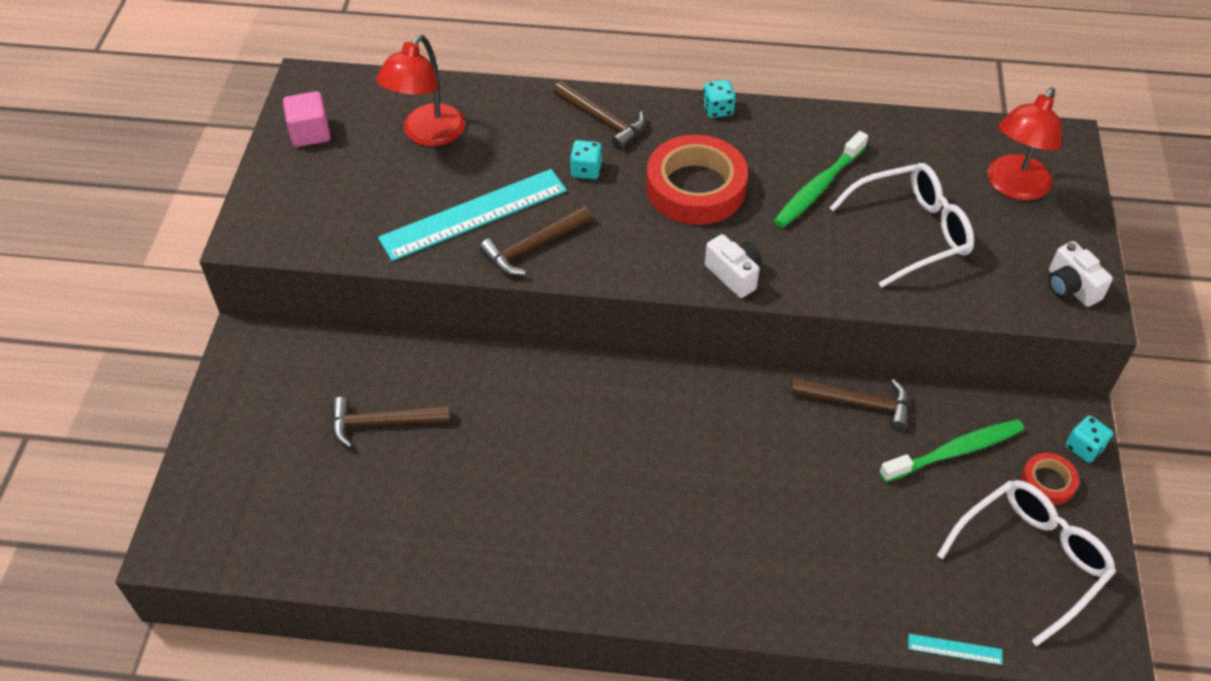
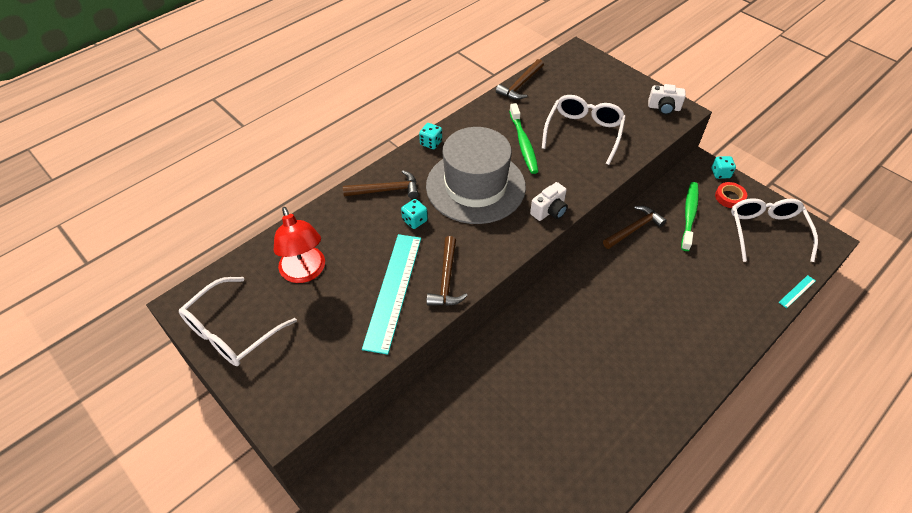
camera: 50 degrees left, 0 degrees up
(310, 133) = (232, 331): pink cube -> white glasses
(382, 422) = (466, 447): brown hammer -> brown hammer (520, 85)
(695, 188) = (475, 186): red tape -> grey hat
(734, 275) = (549, 211): white camera -> white camera turned 135 degrees clockwise
(1013, 187) = (589, 84): red lamp -> none

